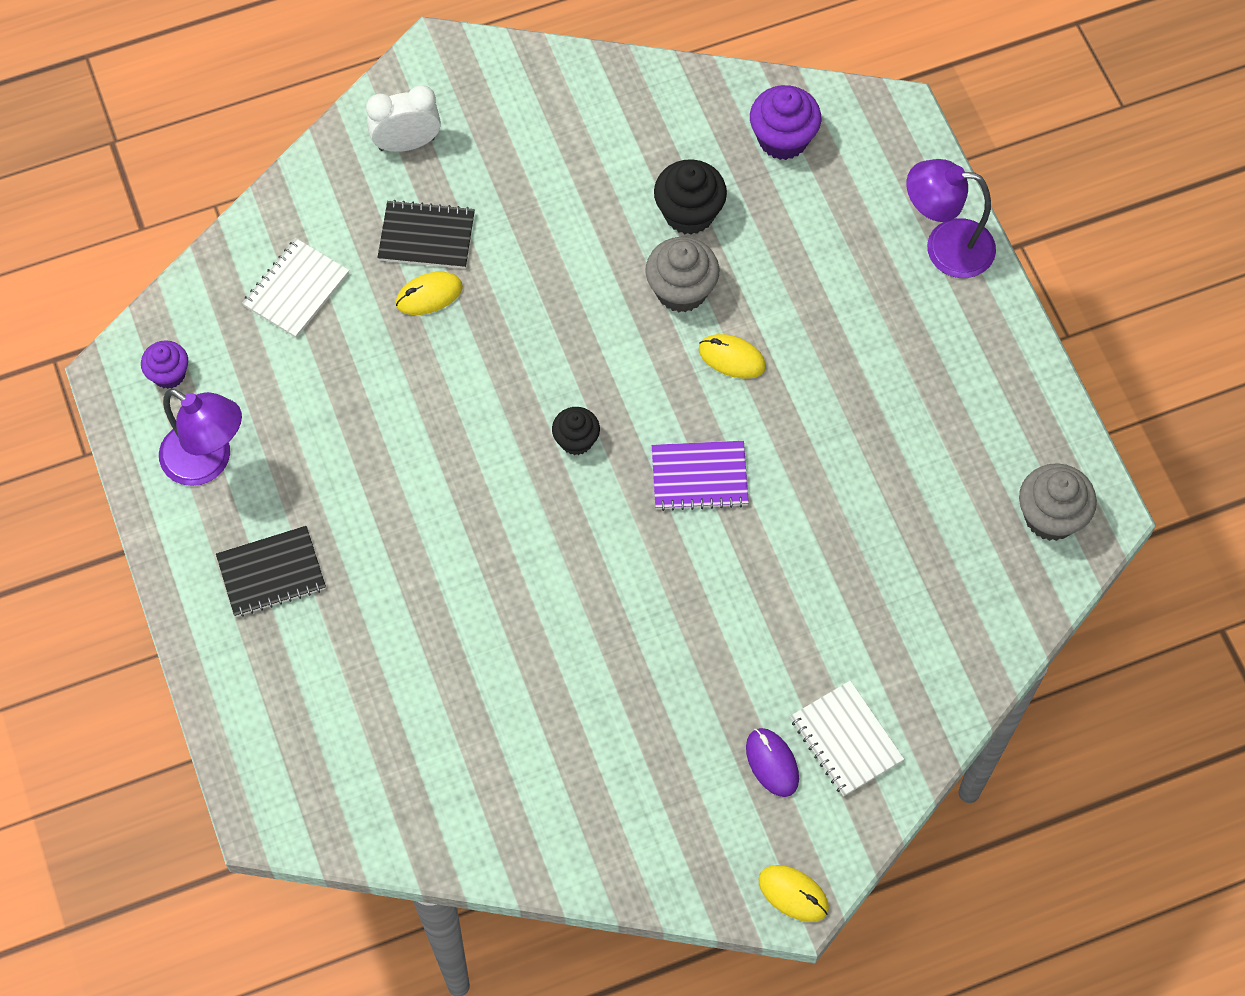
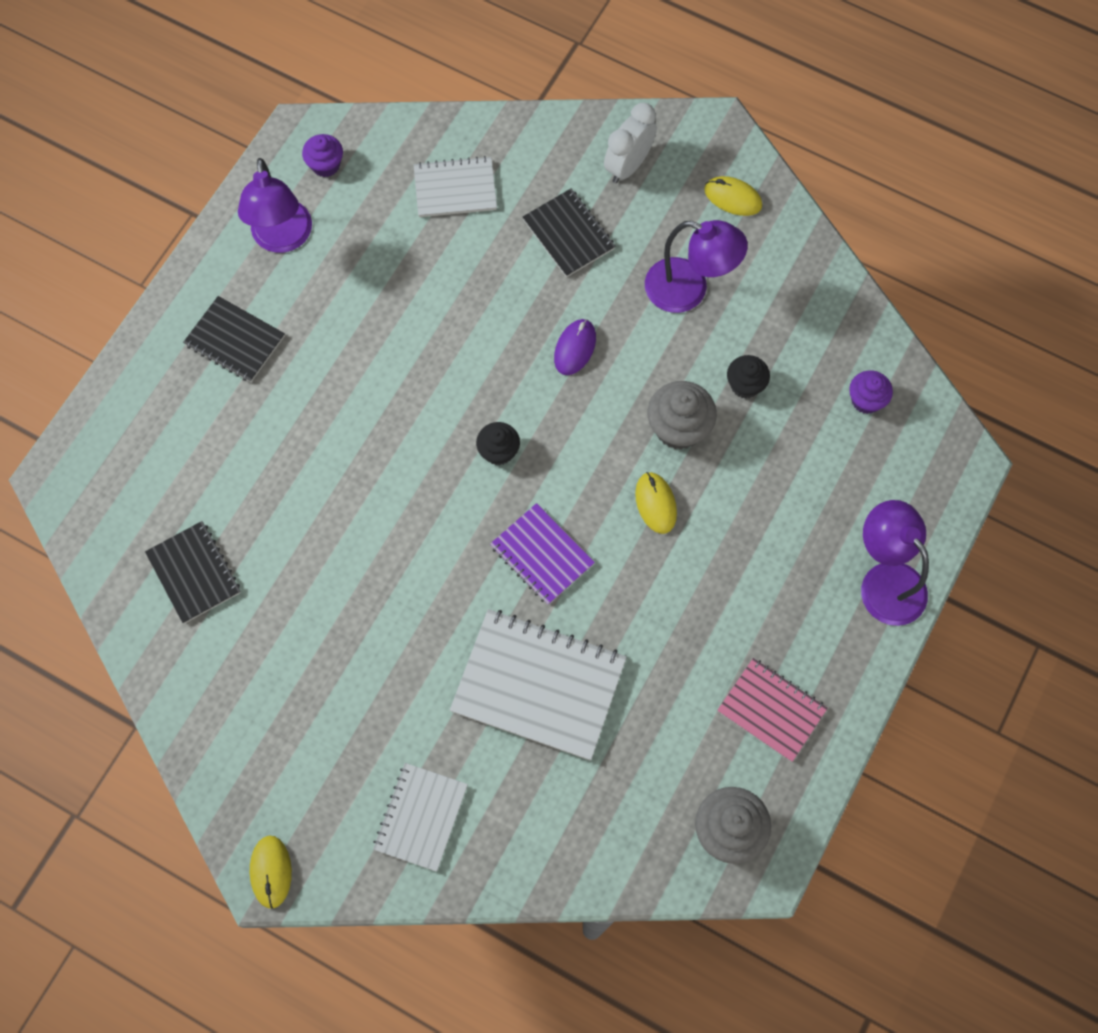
camera: 50 degrees right, 5 degrees up
(406, 143) = (628, 166): white clock -> white clock turned 90 degrees counterclockwise
(429, 295) = (525, 271): yellow mouse -> yellow mouse (732, 198)
(465, 765) = (194, 573): none -> black notebook
(565, 188) = (689, 290): none -> purple lamp
(689, 213) = (745, 385): black cupcake -> black cupcake, size x0.63
(772, 763) = (360, 778): purple mouse -> purple mouse (575, 348)
(783, 139) = (866, 400): purple cupcake -> purple cupcake, size x0.63
(810, 564) = (539, 685): none -> white notebook
(980, 409) = (771, 710): none -> pink notebook

